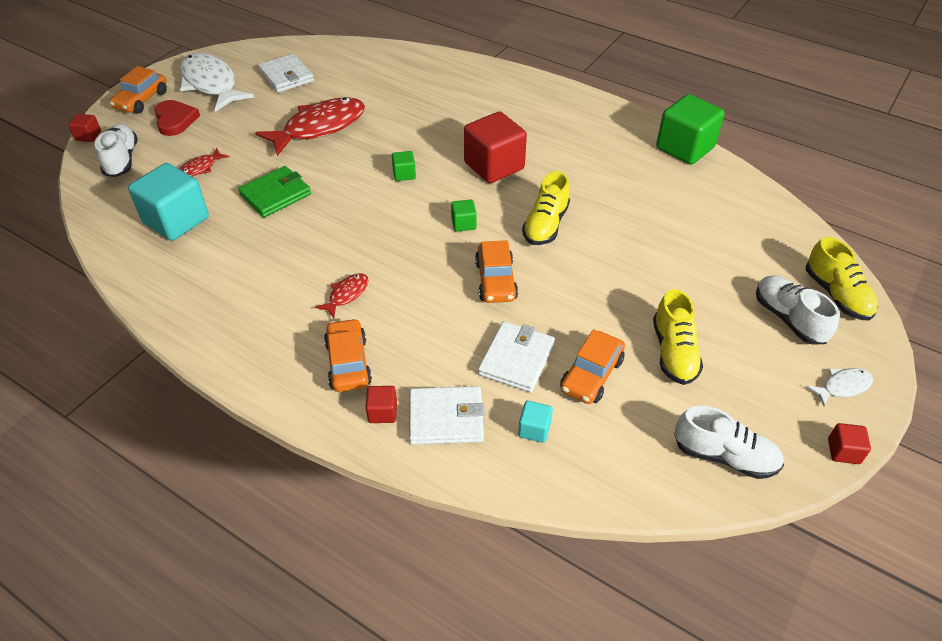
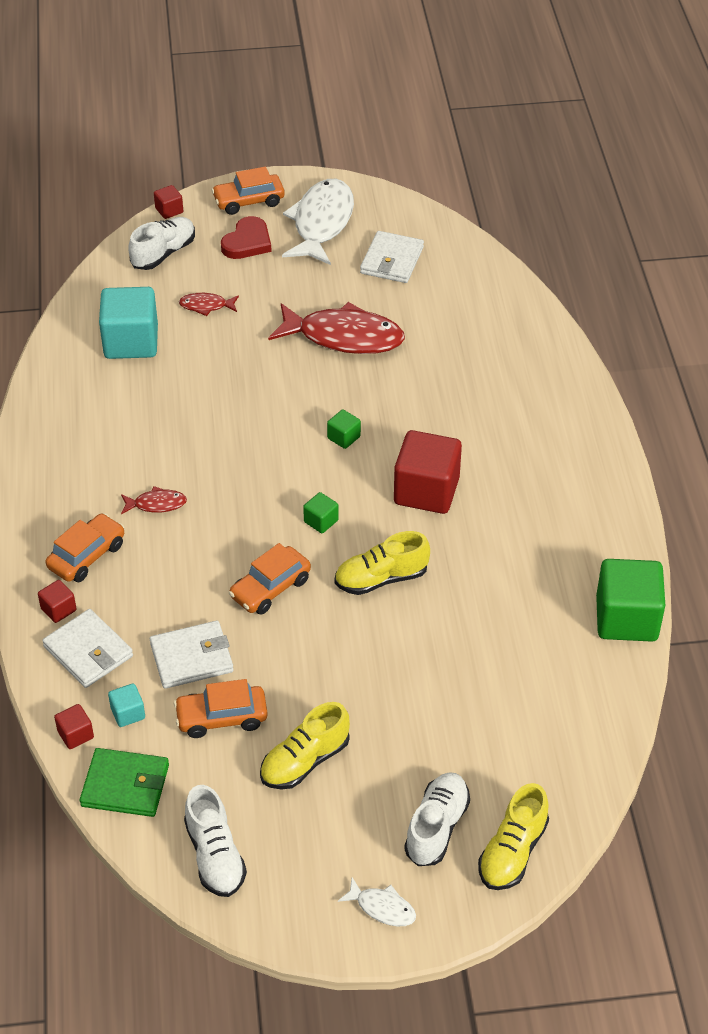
camera: 50 degrees right, 0 degrees up
(275, 194) = (225, 375): green wallet -> green wallet (125, 785)
(843, 451) = (299, 940): red cube -> red cube (75, 734)

